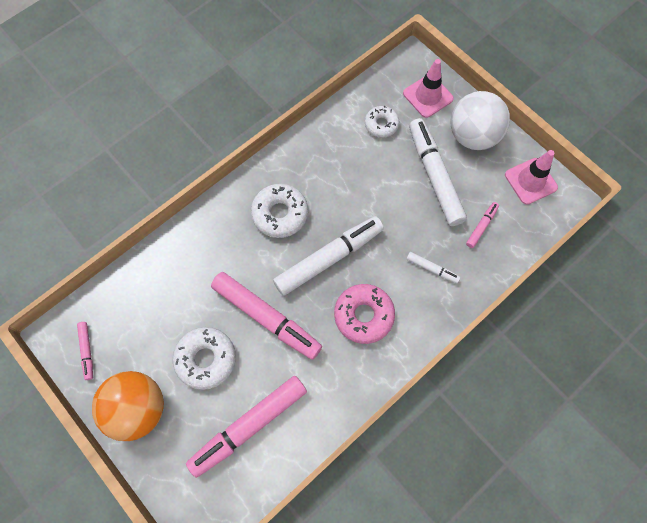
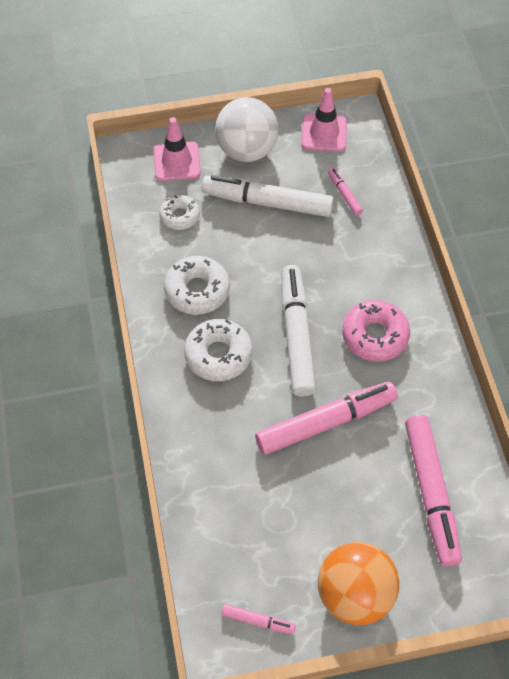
camera: 60 degrees left, 10 degrees down
(206, 359) = (337, 501): white donut -> white donut (197, 290)
(432, 269) = (362, 255): white marker -> none

